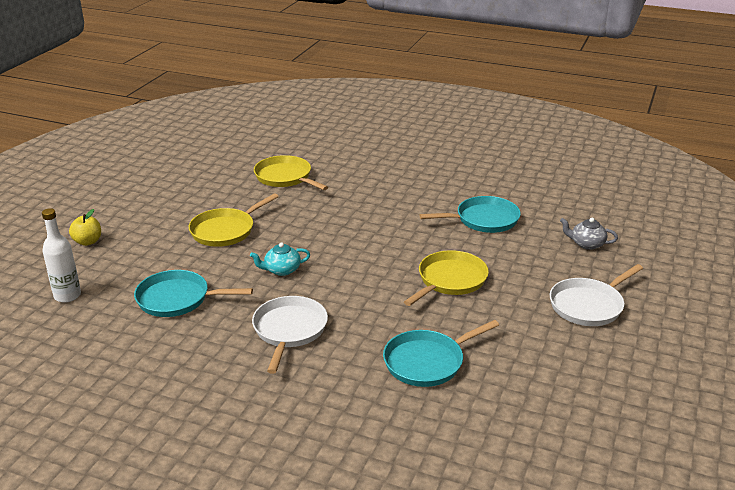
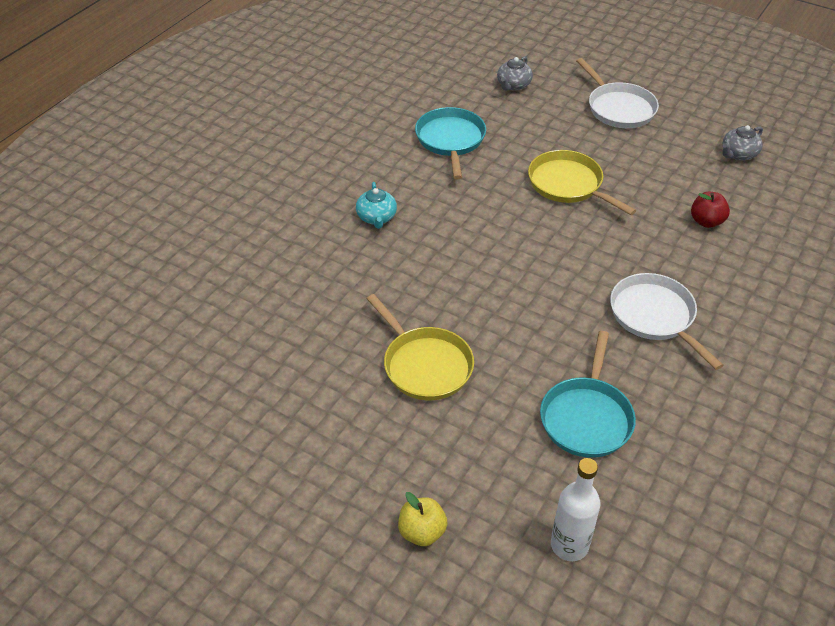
camera: 80 degrees left, 15 degrees up
(281, 270) = (531, 314): turquoise teapot -> turquoise teapot (376, 218)
(285, 177) = (289, 294): yellow pan -> none
(289, 330) = (655, 316): white pan -> white pan turned 45 degrees clockwise
(427, 362) = (706, 221): turquoise pan -> red apple
(553, 387) = (738, 154): none -> grey teapot

